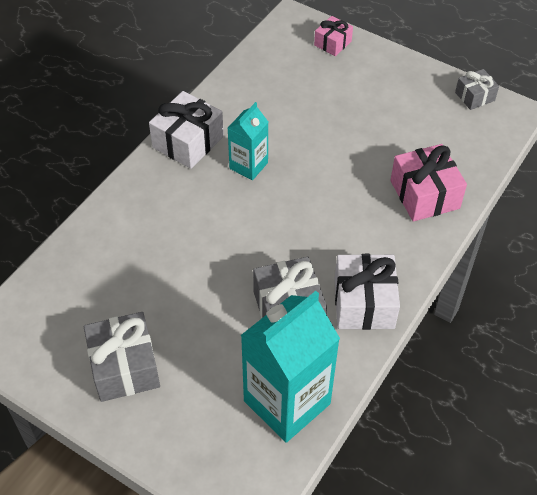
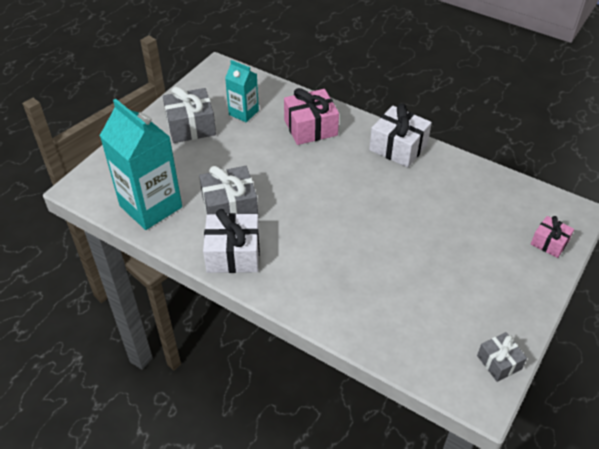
camera: 90 degrees right, 5 degrees down
(248, 165) = (376, 183): turquoise carton -> turquoise carton (243, 112)
(424, 194) = (353, 305): pink gift -> pink gift (310, 128)

